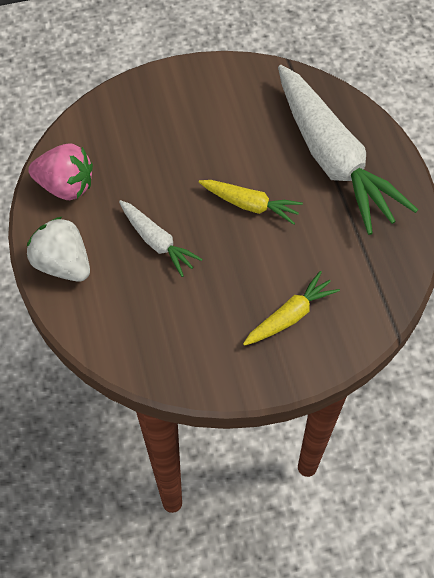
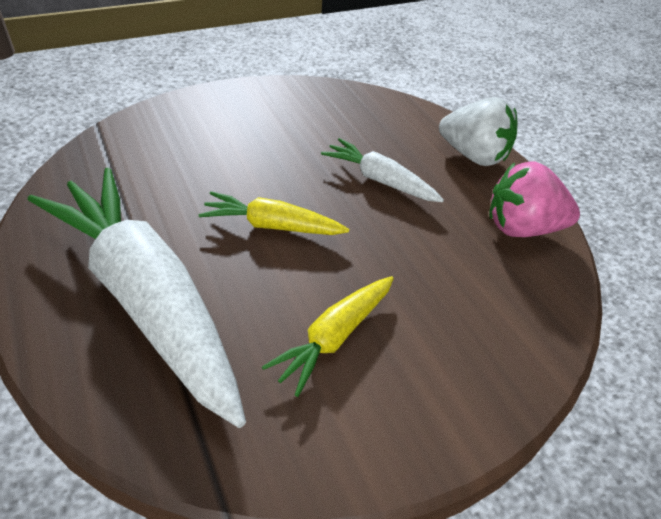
camera: 165 degrees right, 15 degrees down
(290, 316) = (215, 130): yellow carrot -> yellow carrot (334, 337)

